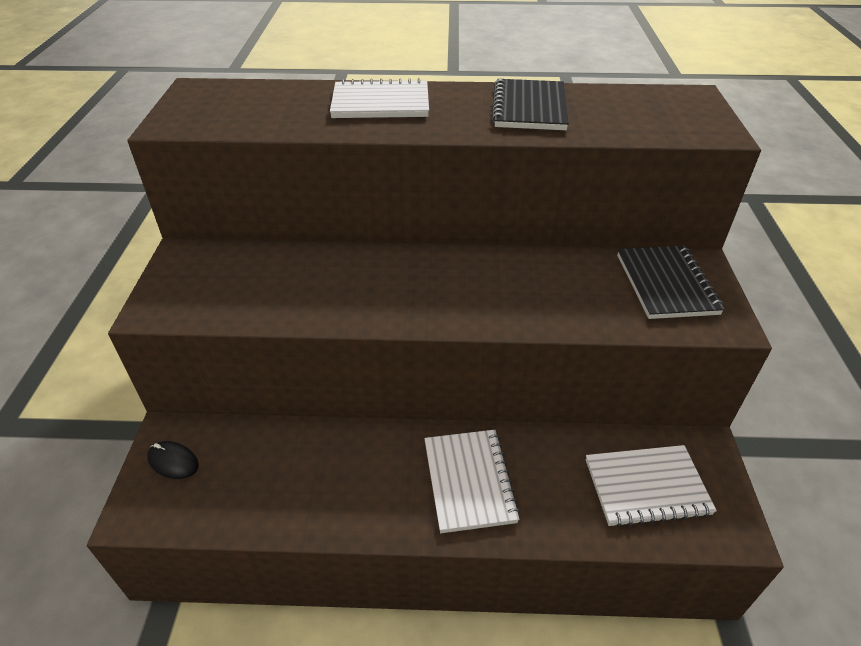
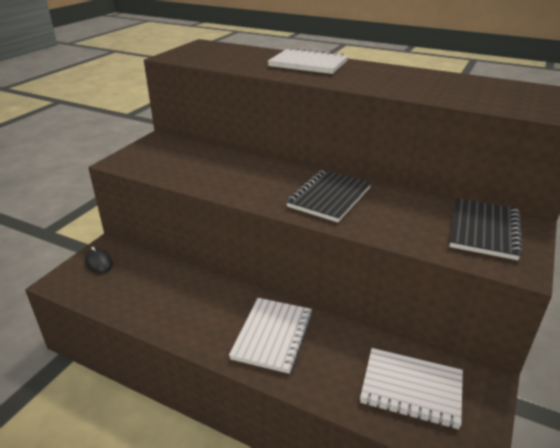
camera: 25 degrees right, 10 degrees down
(529, 108) = (412, 80): black notebook -> black notebook (329, 197)

